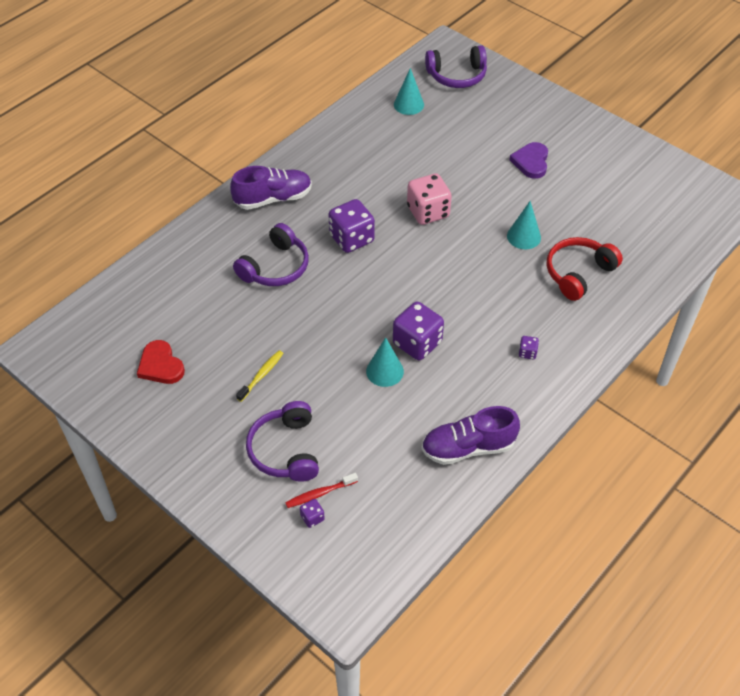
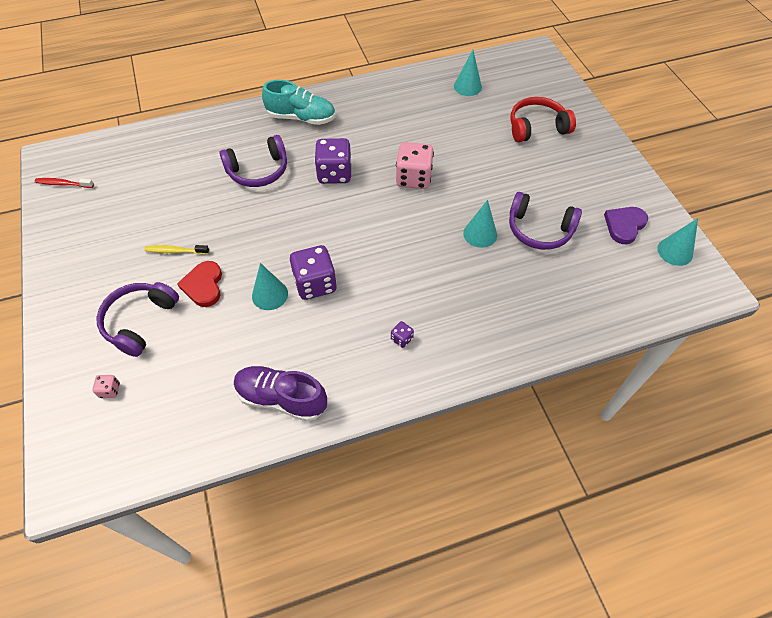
camera: 30 degrees right, 5 degrees up
(160, 365) = (114, 208): red heart -> red heart (203, 285)
(261, 375) = (175, 251): yellow toothbrush -> yellow toothbrush turned 150 degrees counterclockwise
(273, 199) = (301, 118): purple shoe -> turquoise shoe
(312, 518) = (110, 390): purple dice -> pink dice
(319, 493) = (133, 372): red toothbrush -> red toothbrush (63, 184)
(457, 75) = (527, 78): purple headphones -> purple headphones (539, 230)
(531, 162) = (537, 173): purple heart -> purple heart (624, 225)
(578, 273) = (505, 289): red headphones -> red headphones (537, 127)
(686, 183) = (675, 251): none -> turquoise cone

